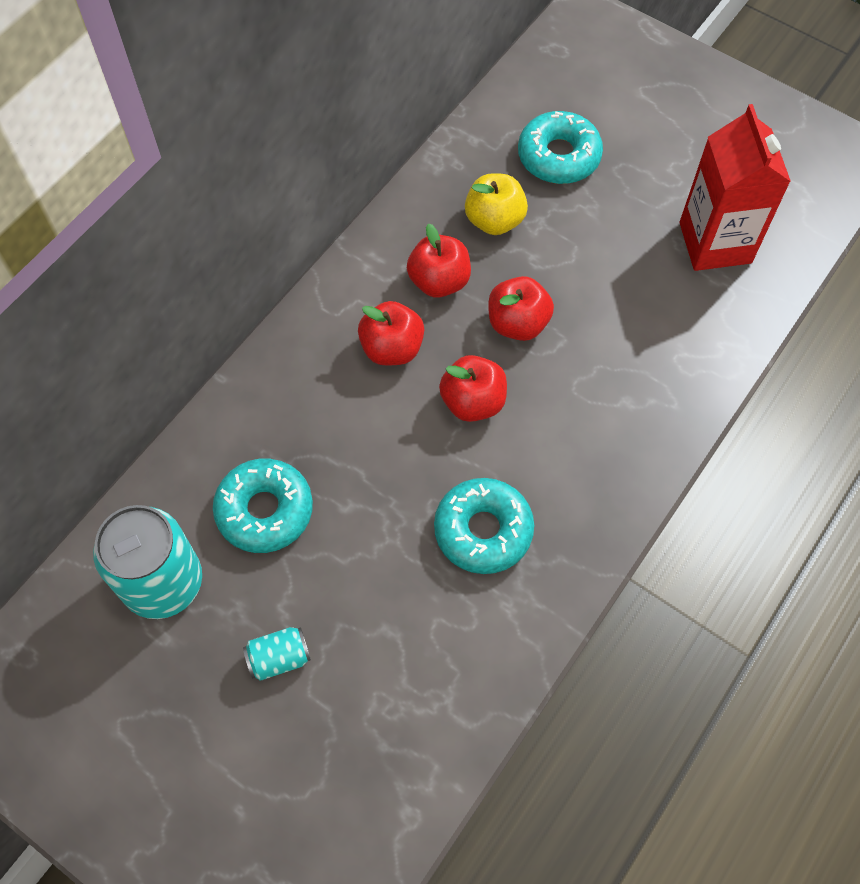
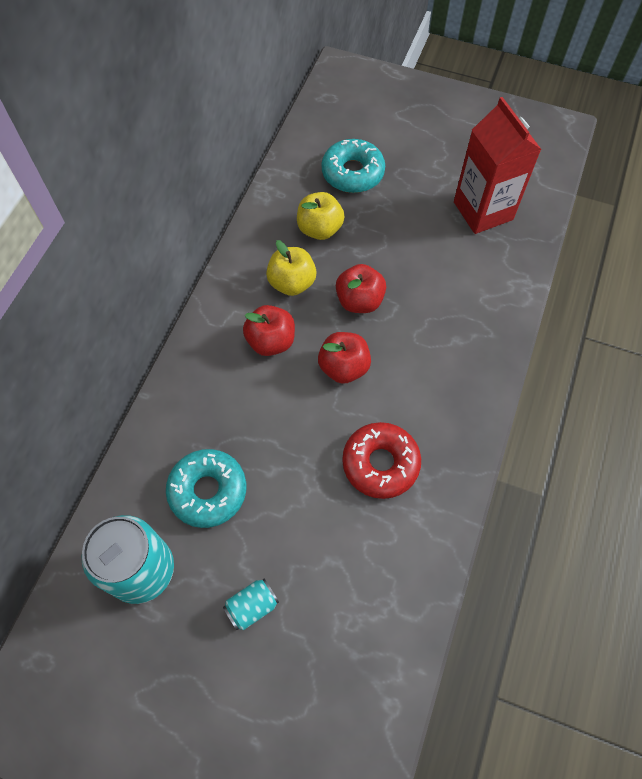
camera: 15 degrees left, 0 degrees up
(439, 281) = (292, 283): red apple -> yellow apple
(483, 530) = (380, 463): turquoise donut -> red donut

